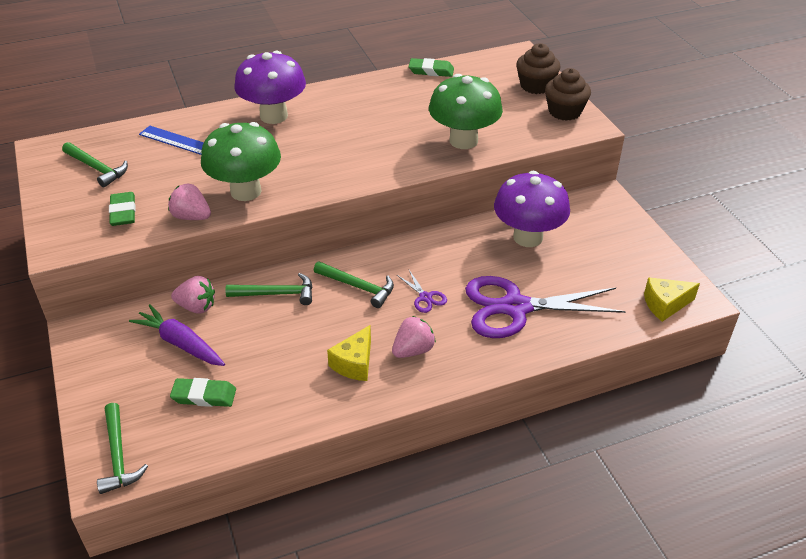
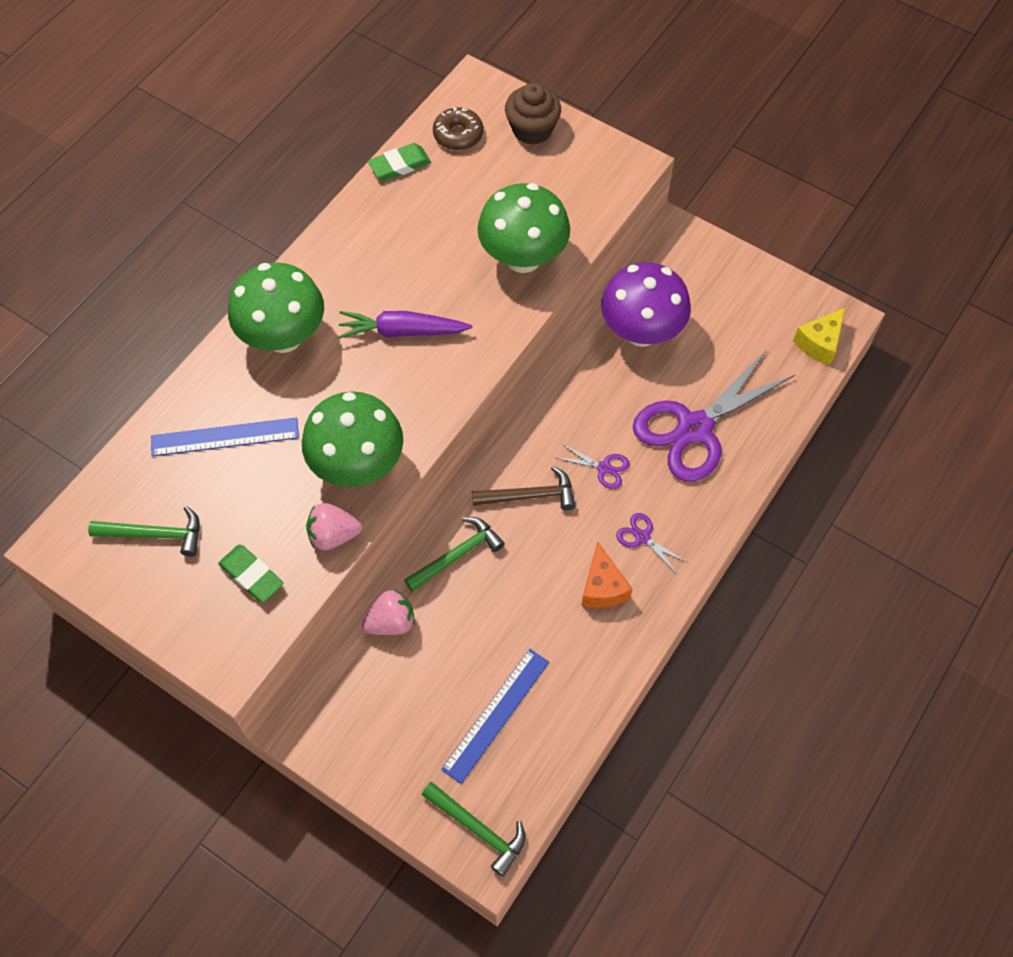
camera: 35 degrees left, 20 degrees up
(180, 343) = (417, 674): purple carrot -> purple carrot (402, 331)
(204, 396) = (496, 715): green eraser -> blue ruler
(274, 116) = (284, 337): purple mushroom -> green mushroom
(354, 363) = (602, 587): yellow cheese -> orange cheese
(358, 287) = (530, 496): green hammer -> brown hammer
(413, 350) = (642, 537): pink strawberry -> purple scissors
(483, 71) = (458, 135): none -> brown donut
(564, 111) = (592, 155): brown cupcake -> none

